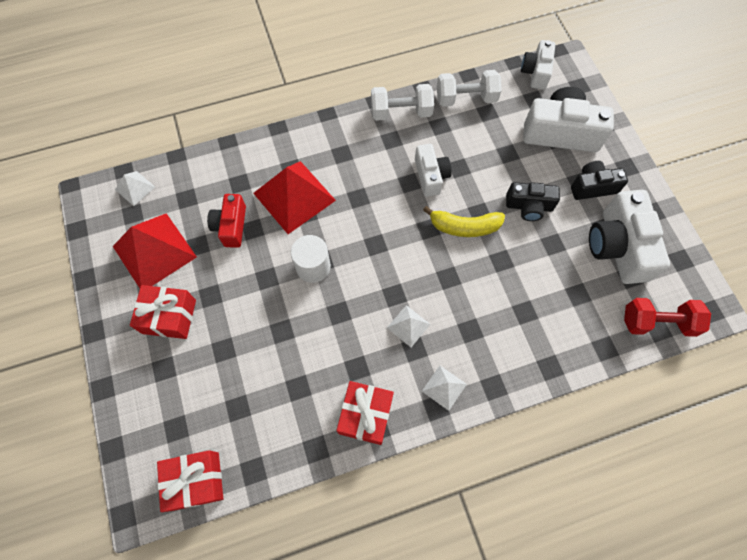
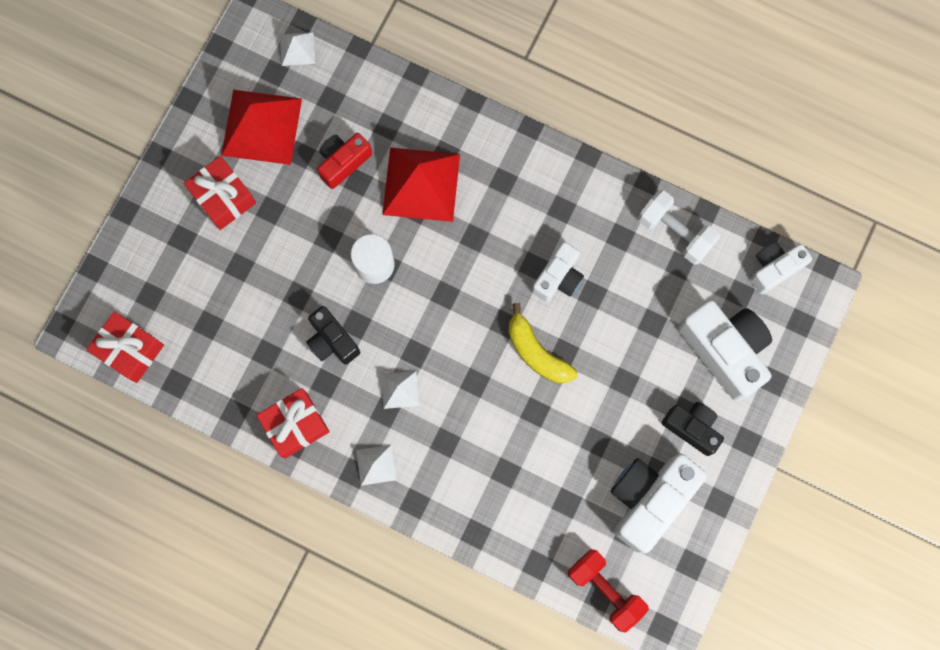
camera: 45 degrees right, 10 degrees up
(401, 112) = (599, 189): white dumbbell -> none
(529, 206) = (613, 389): black camera -> black camera (332, 341)

